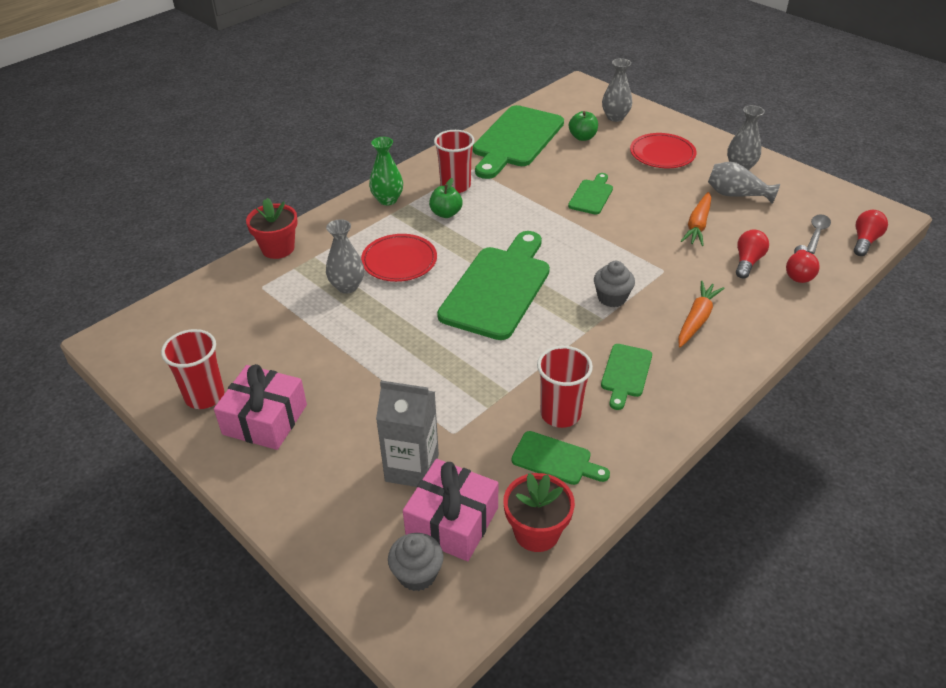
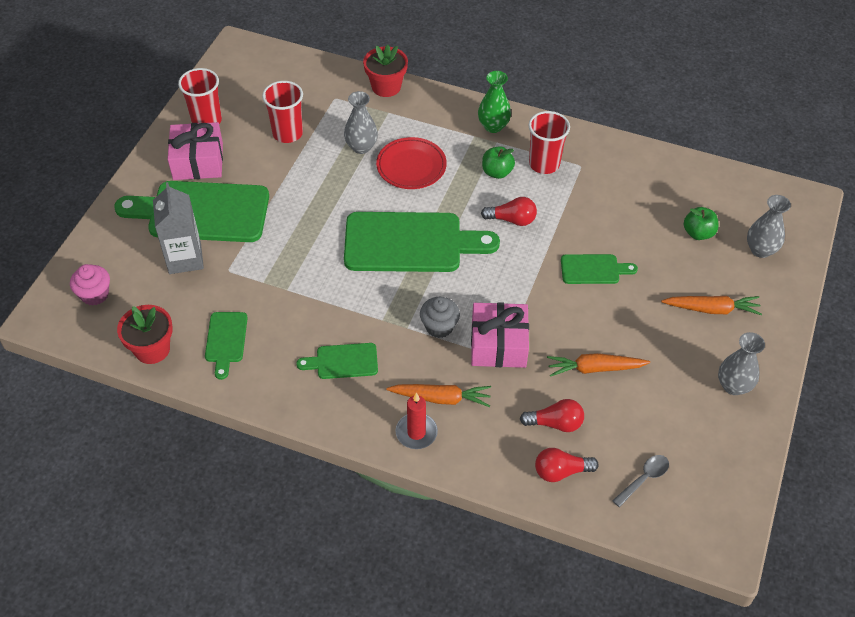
camera: 65 degrees right, 10 degrees up
(417, 574) = (95, 294): grey cupcake -> pink cupcake
(452, 521) = (145, 298): pink gift -> pink gift (498, 344)
(515, 140) = (655, 182): green cutting board -> green cutting board (202, 212)
(560, 414) = (276, 330): red cup -> red cup (287, 133)
(662, 154) = (712, 309): red plate -> orange carrot
(731, 346) = (416, 432): none -> red candle
(736, 195) = (673, 392): grey vase -> none
(816, 233) = (644, 478): grey spoon -> grey spoon turned 45 degrees counterclockwise
(865, 241) = (656, 527): red light bulb -> red light bulb (512, 219)

